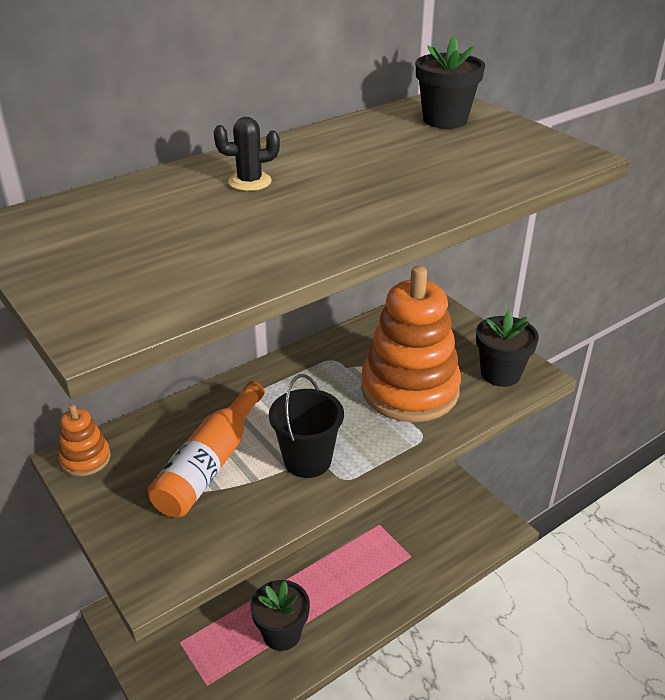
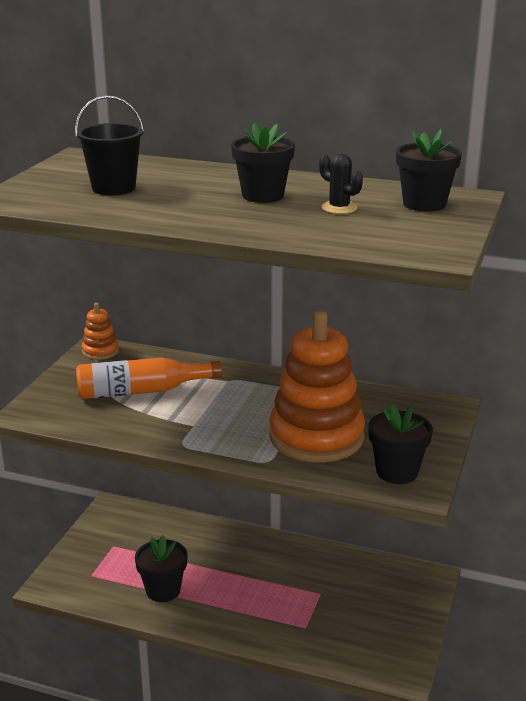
camera: 55 degrees right, 10 degrees down
(250, 182) = (214, 183): black cactus -> black cactus (339, 208)
(307, 460) = (185, 424): black bucket -> black bucket (113, 188)
(326, 172) = (263, 196): none -> black flower pot

